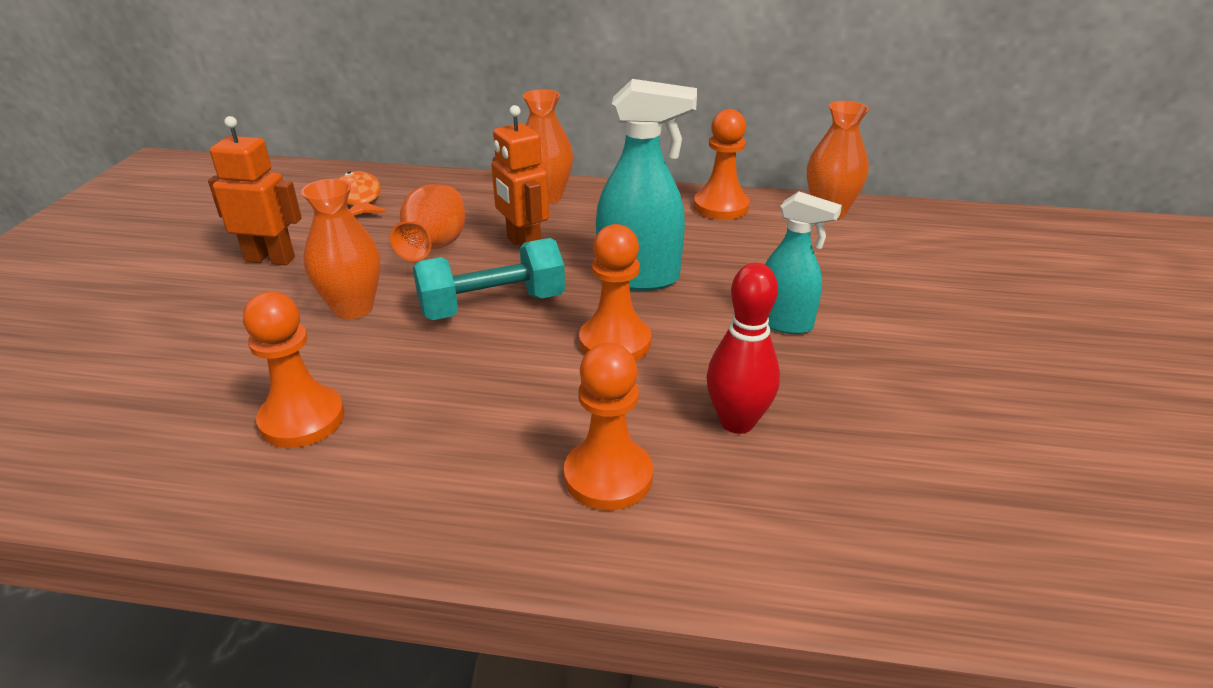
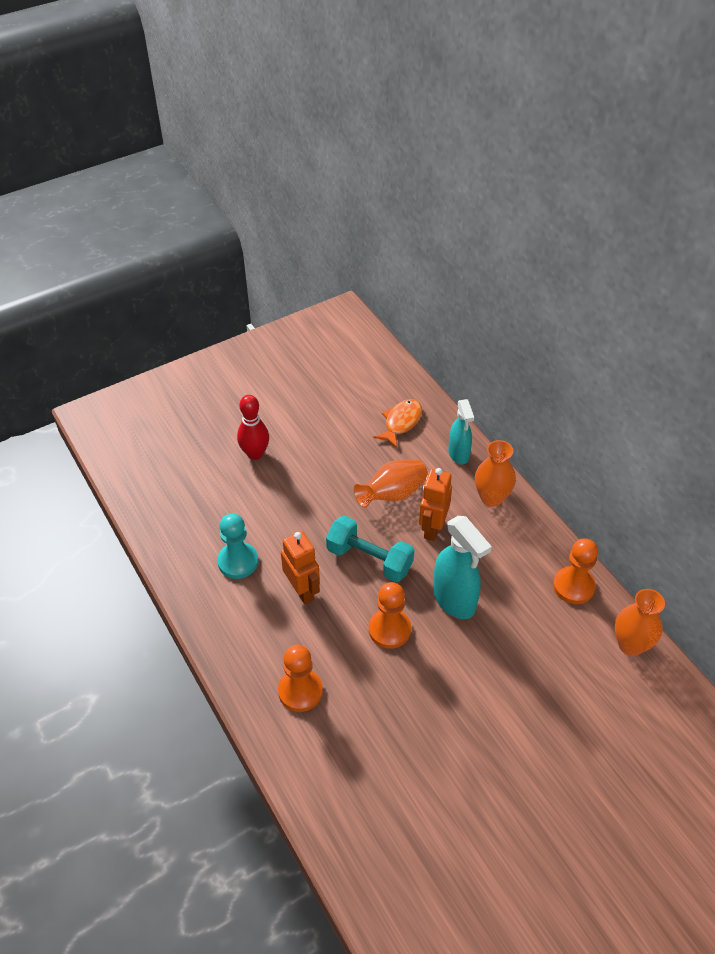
camera: 50 degrees right, 15 degrees up
(270, 259) = (318, 444): orange robot -> orange robot (302, 590)
(302, 419) = (238, 561): orange pawn -> turquoise pawn
(353, 308) = (316, 510): orange vase -> none
(737, 422) = (377, 716): red bowling pin -> red bowling pin (255, 454)
(785, 323) = (477, 691): turquoise spray bottle -> turquoise spray bottle (458, 454)

